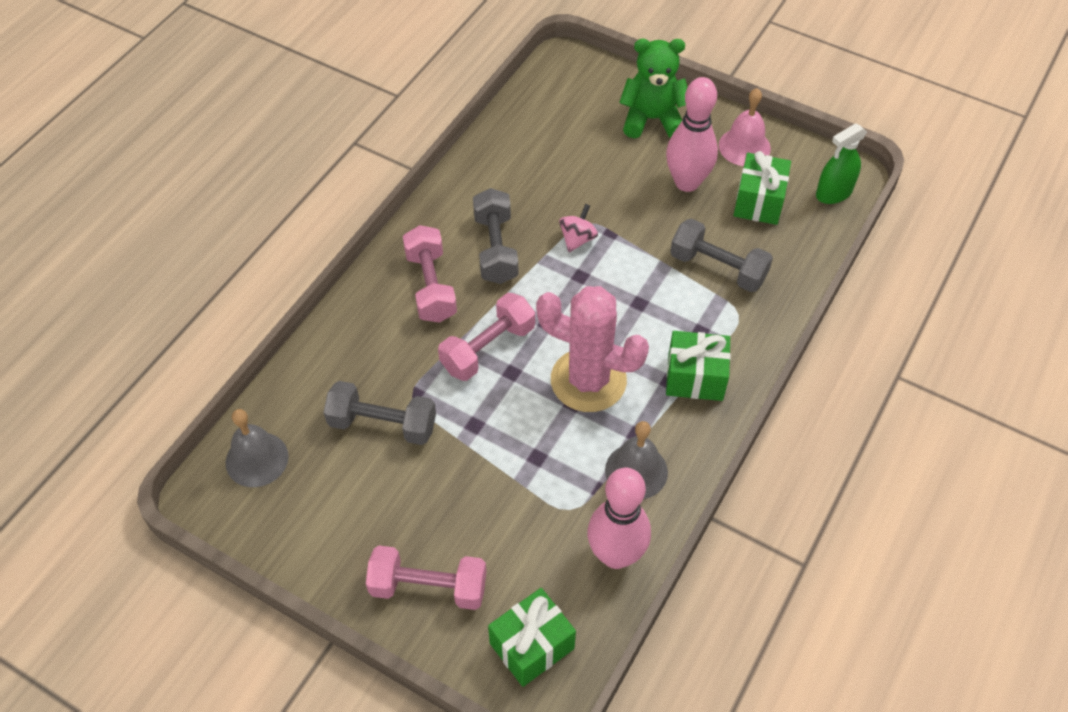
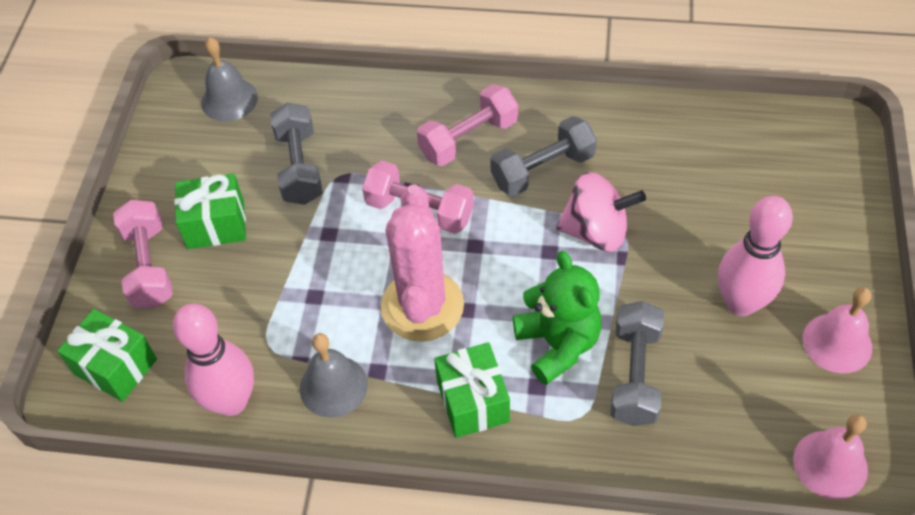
camera: 70 degrees right, 0 degrees up
(577, 239) = (596, 231): pink spinning top -> pink spinning top, size x1.73
(652, 119) = (812, 237): green teddy bear -> green teddy bear (558, 344)
(758, 202) = (760, 385): green gift -> green gift (216, 224)
(834, 193) = (830, 464): green spray bottle -> pink bell

